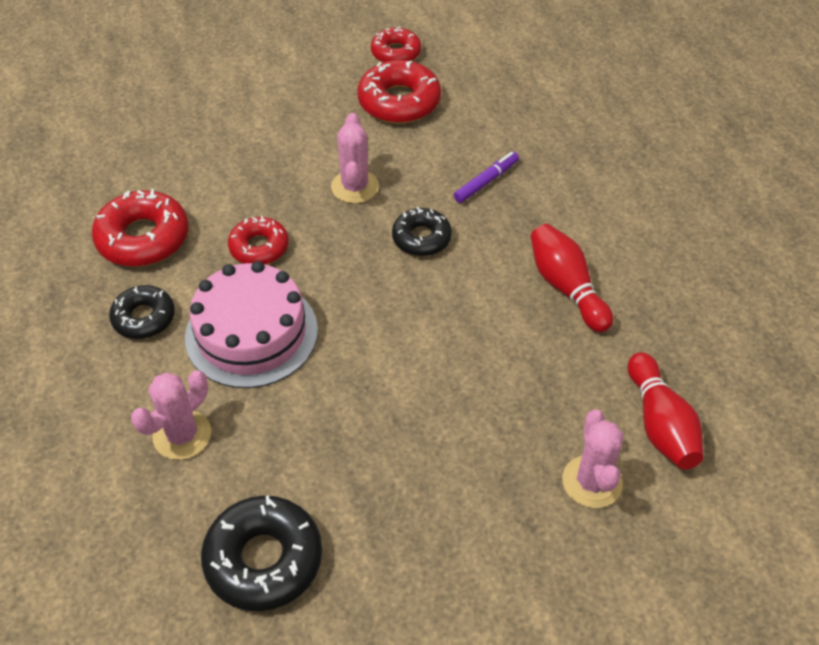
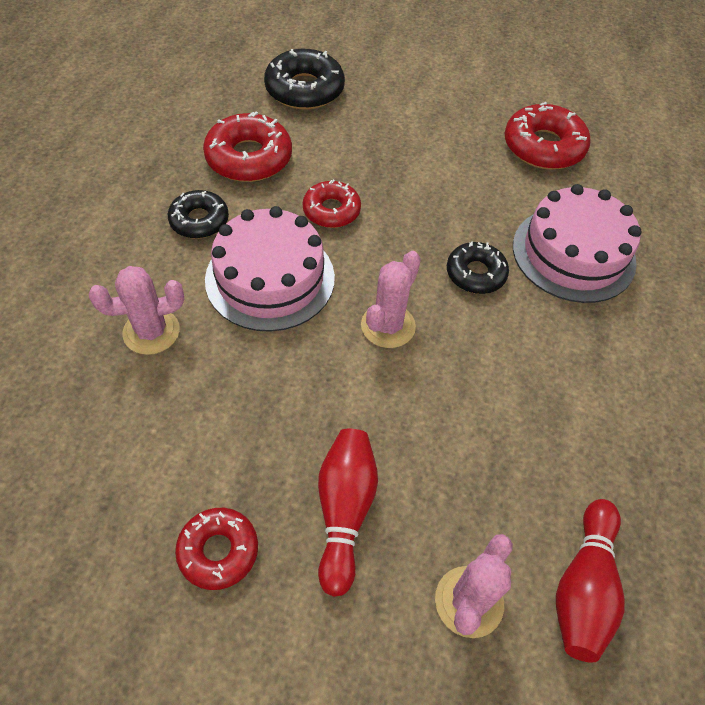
camera: 30 degrees right, 5 degrees up
(264, 559) = (127, 479): black donut -> black donut (304, 89)
(355, 187) = (449, 200): pink cactus -> pink cactus (388, 326)
(396, 53) = (571, 105): red donut -> red donut (218, 551)
(486, 182) = (573, 253): purple marker -> pink cake
(566, 287) = (582, 392): red bowling pin -> red bowling pin (344, 511)

